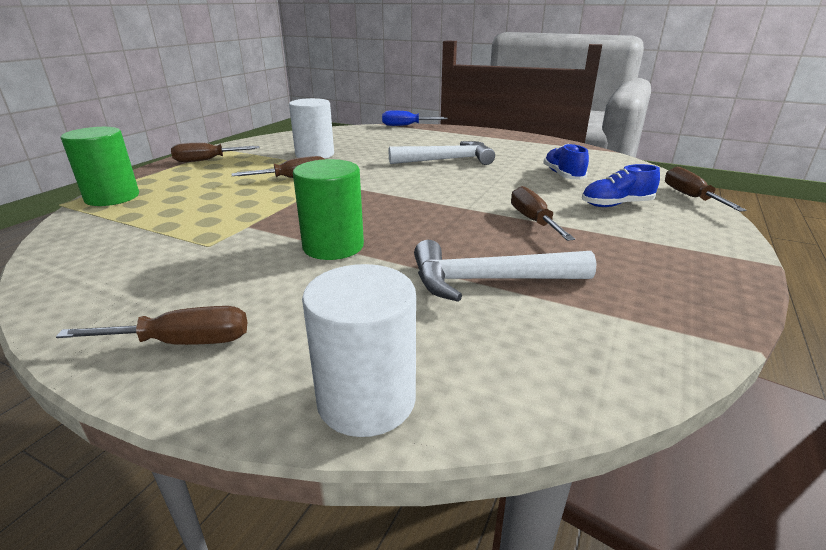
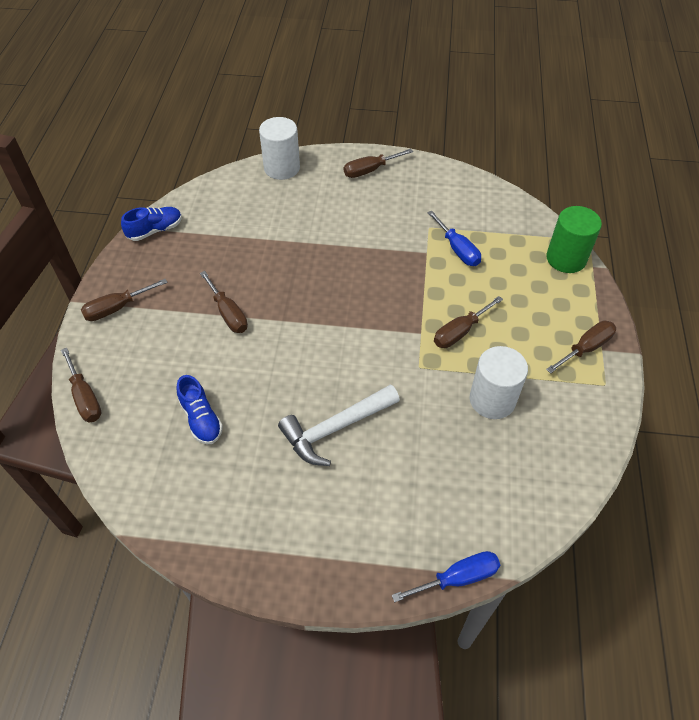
camera: 160 degrees right, 25 degrees up
(208, 221) = (457, 249): none -> blue screwdriver
(333, 246) = (353, 246): green cylinder -> none
(488, 280) = (250, 240): white hammer -> none
(616, 205) = (158, 361): blue shoe -> blue shoe (155, 230)
(696, 247) = (117, 308): none -> brown screwdriver

